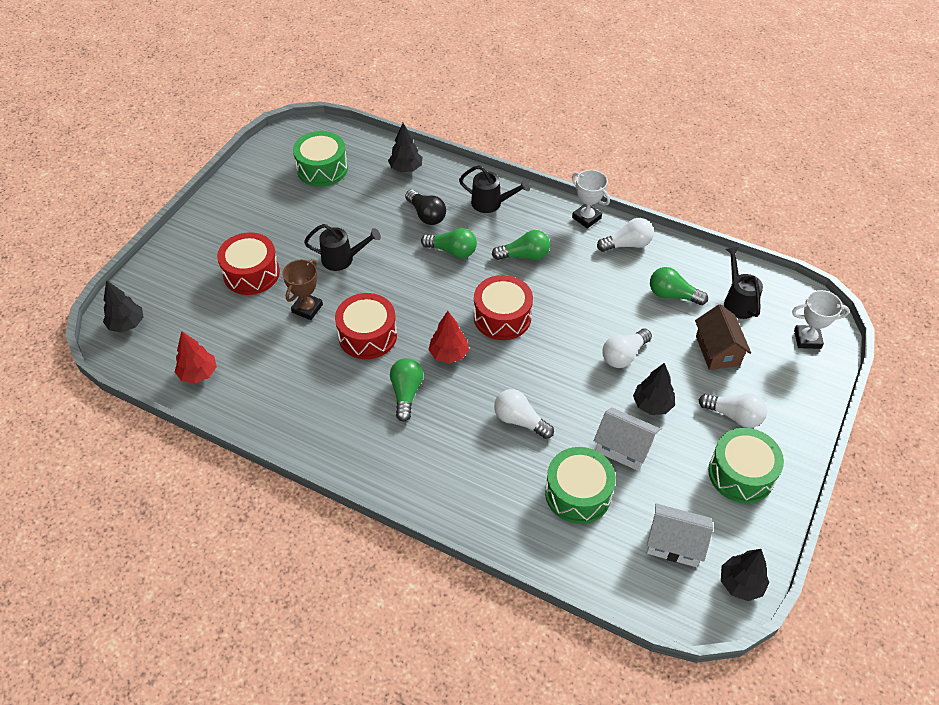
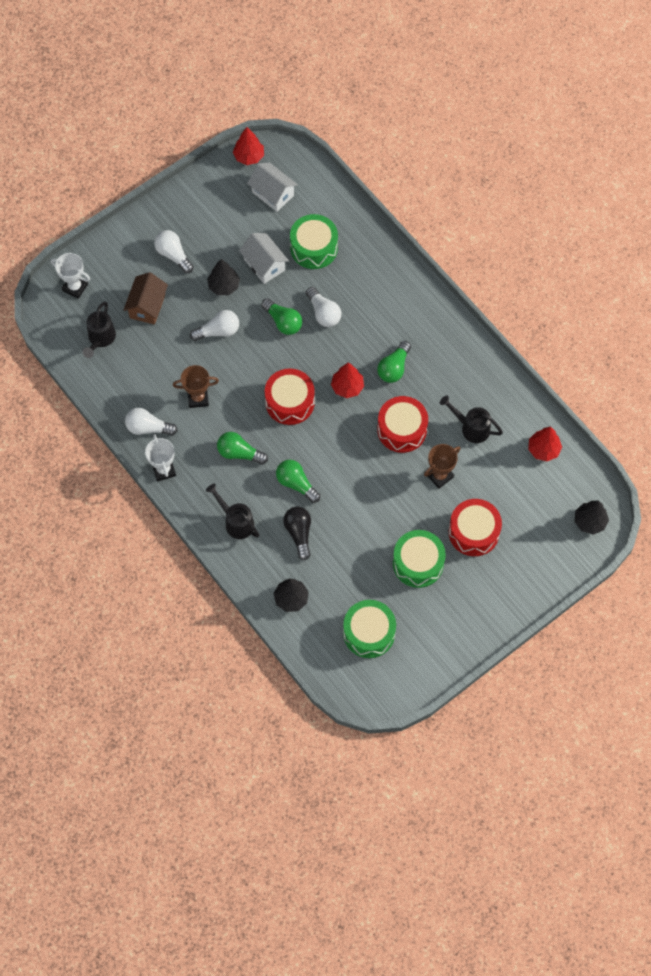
camera: 155 degrees left, 15 degrees up
(342, 259) = (392, 515): black watering can -> black watering can (471, 428)
(598, 286) = (198, 398): none -> brown trophy
(672, 295) = (146, 365): green light bulb -> green light bulb (283, 322)
(741, 474) = (199, 216): green drum -> green drum (418, 563)
(741, 583) = (249, 157): black tree -> red tree

